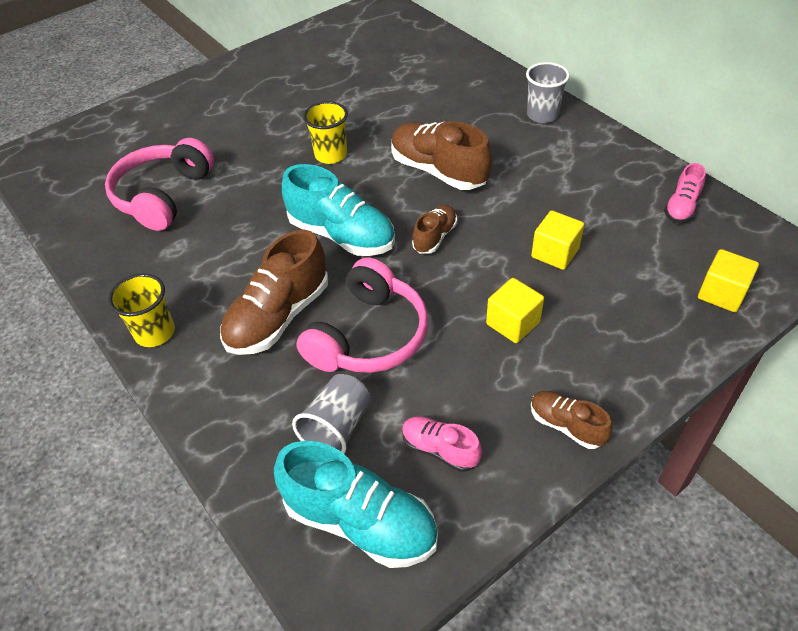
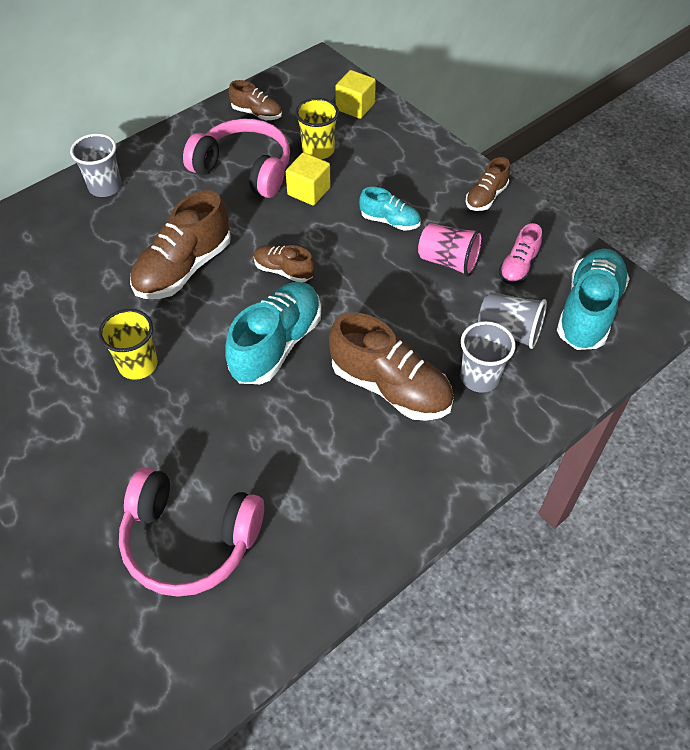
camera: 95 degrees left, 5 degrees up
(155, 333) = (418, 496): yellow cup -> yellow cup (318, 150)
(277, 392) = (479, 377): none -> grey cup
(368, 335) = (410, 315): pink headphones -> pink headphones (244, 169)
(448, 376) = (448, 261): none -> pink cup
(513, 323) = (390, 221): yellow cube -> turquoise shoe
(681, 207) = (257, 113): pink shoe -> brown shoe

